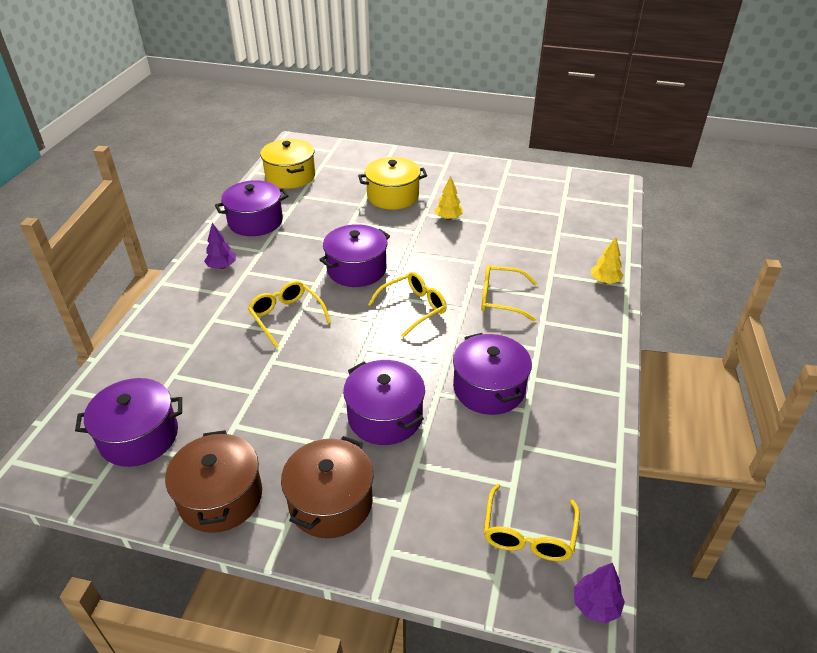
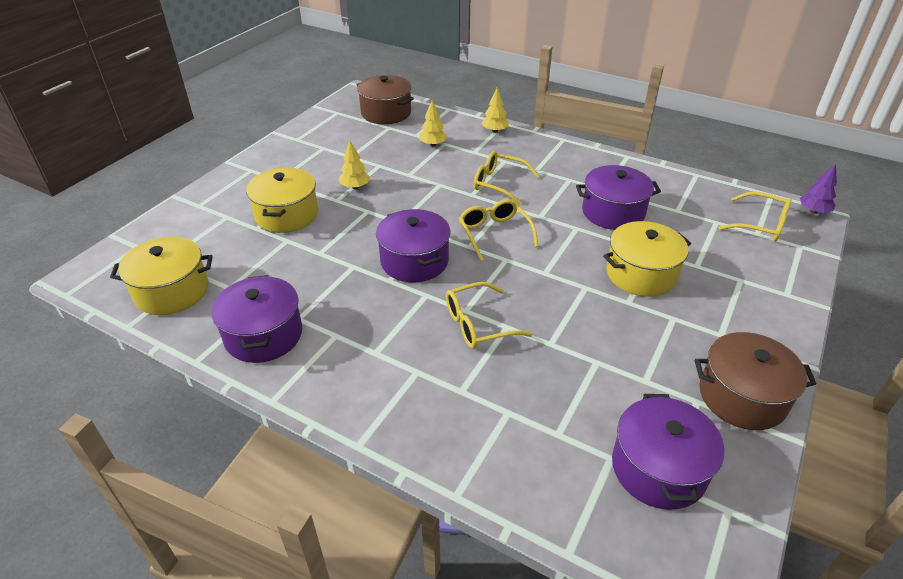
camera: 75 degrees left, 0 degrees up
(222, 266) = (352, 376): purple tree -> none
(330, 502) = (741, 320): brown pot -> brown pot (386, 113)
(385, 416) = (641, 274): purple pot -> yellow pot
(500, 299) = (499, 183): yellow glasses -> yellow glasses turned 90 degrees clockwise
(547, 246) = (433, 144): none -> yellow tree

